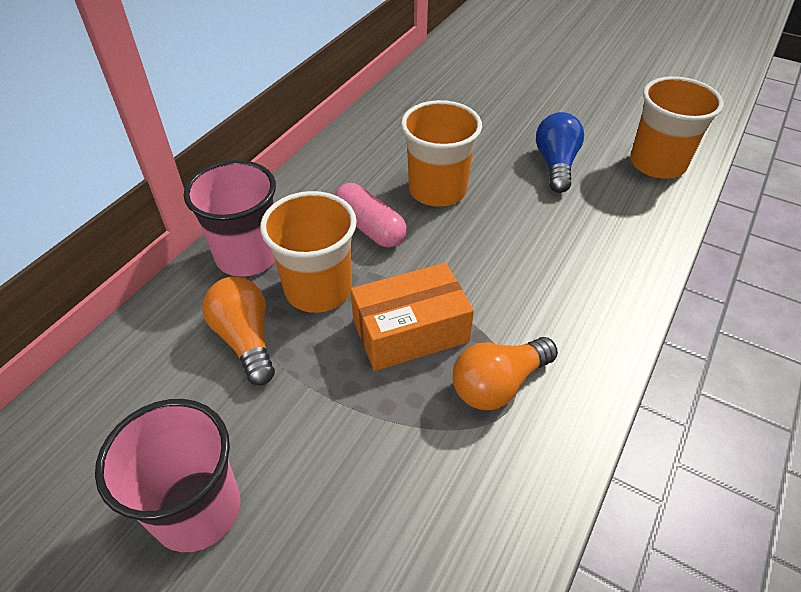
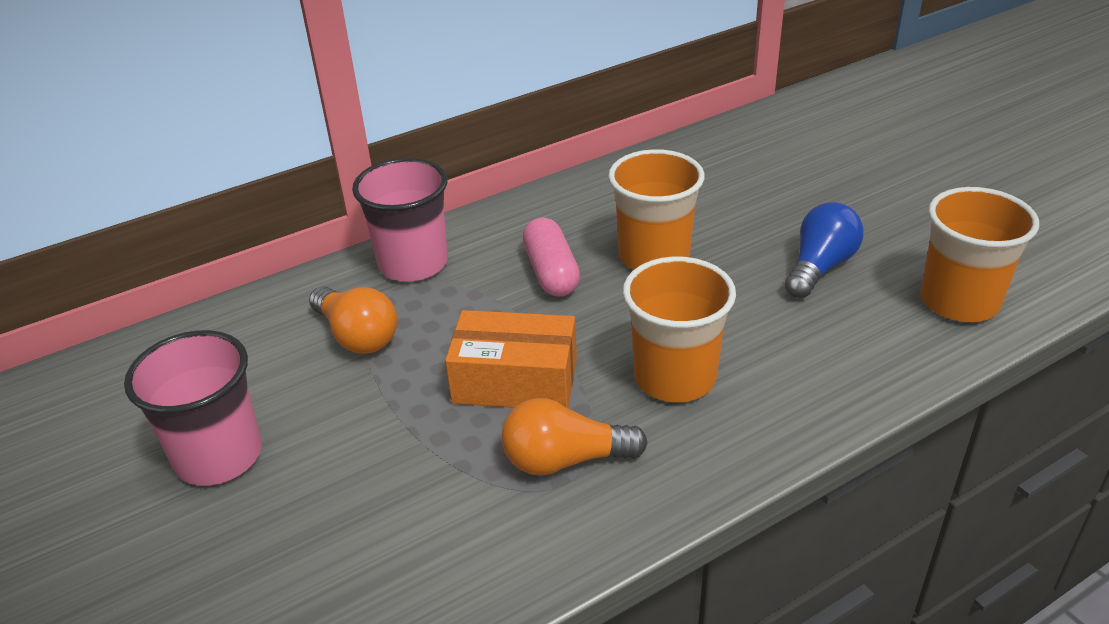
camera: 30 degrees right, 10 degrees down
(246, 339) = (357, 336): orange light bulb -> orange light bulb turned 135 degrees clockwise
(318, 289) = (455, 314): orange cup -> orange cup (674, 377)

